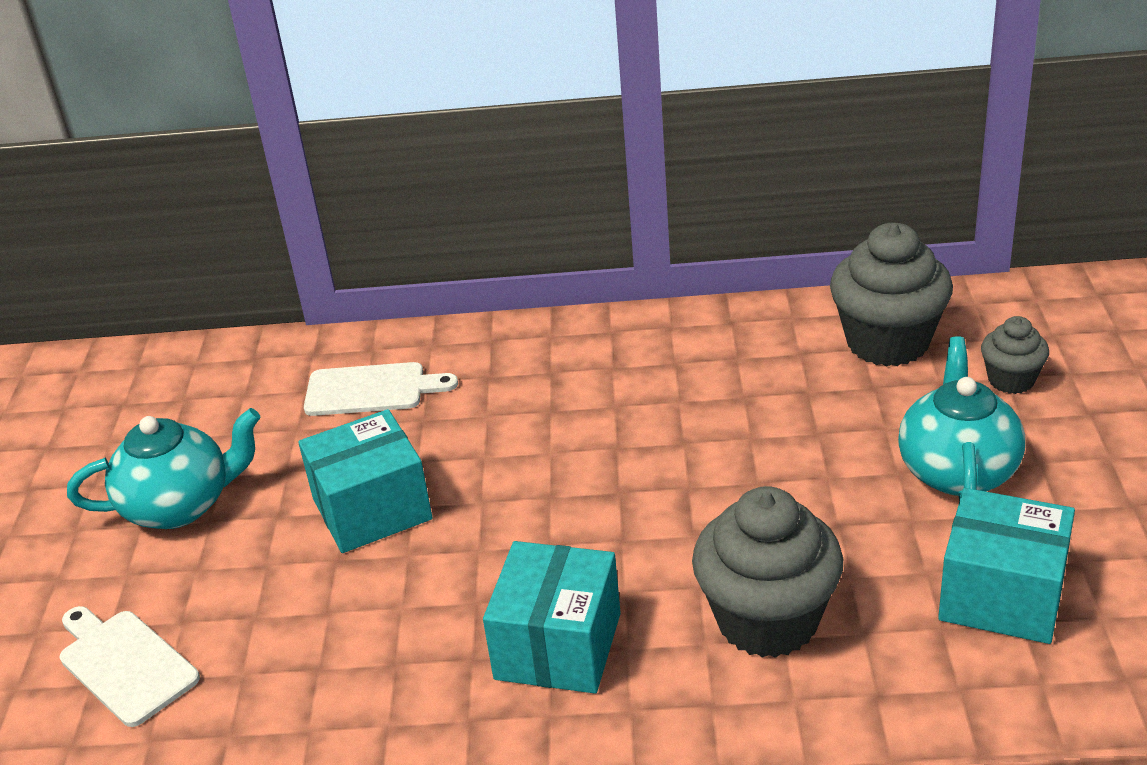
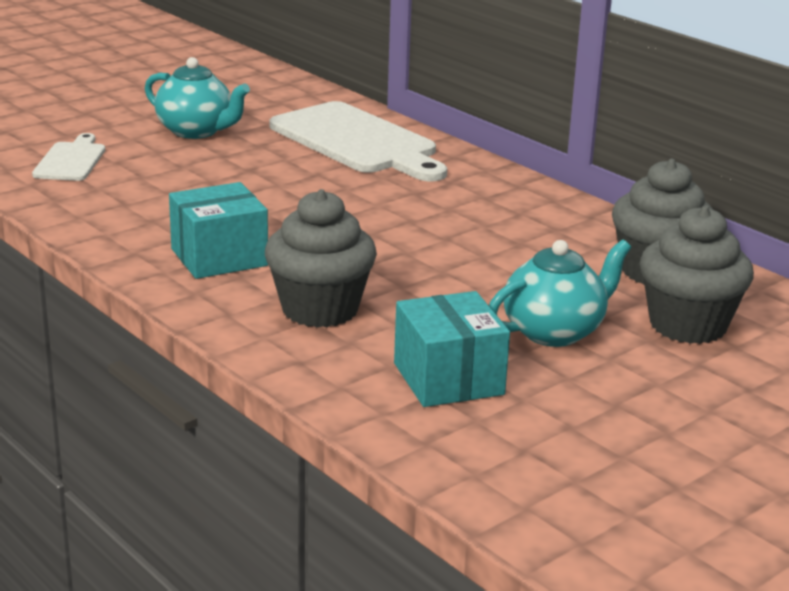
camera: 45 degrees right, 10 degrees down
(371, 390) = (357, 142): white cutting board -> white cutting board, size x1.94
(372, 509) = (260, 175): turquoise box -> none
(1011, 380) = (687, 325): grey cupcake -> grey cupcake, size x1.89

